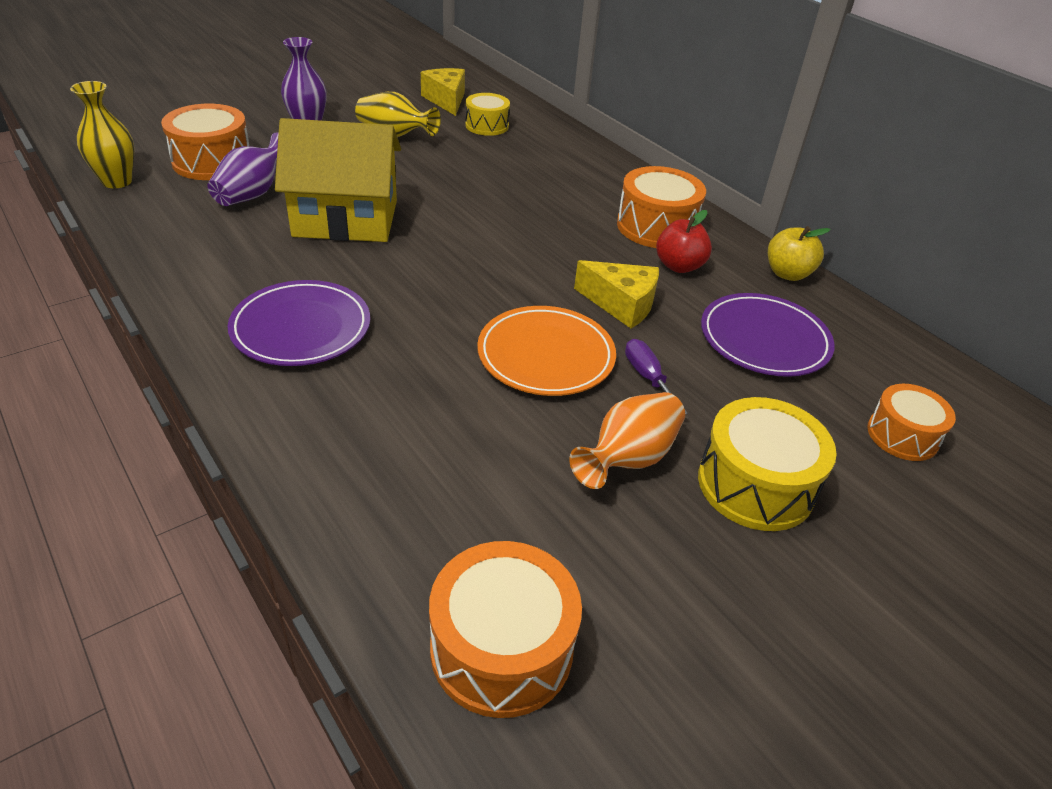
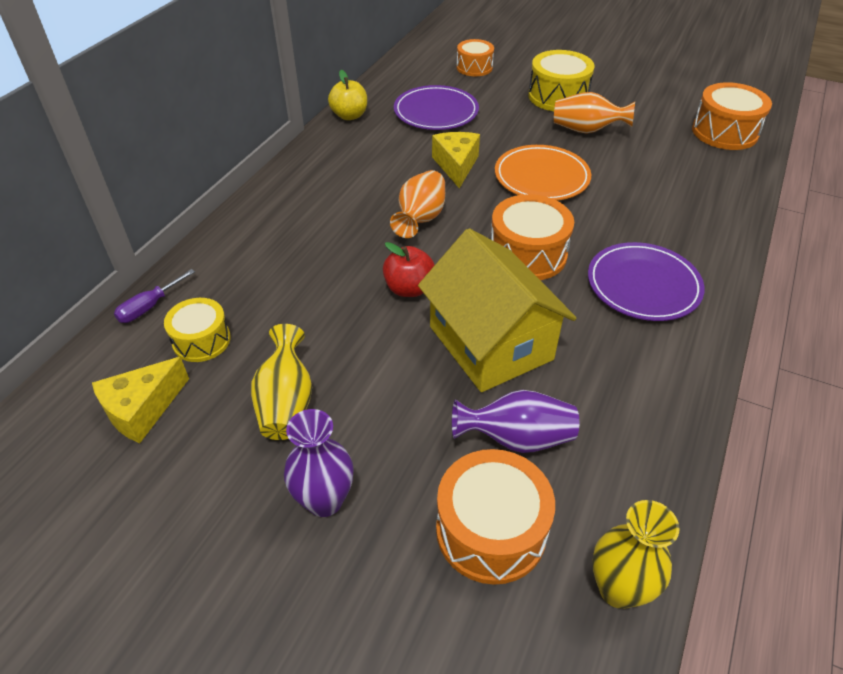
camera: 115 degrees left, 5 degrees up
(541, 247) = (420, 218): none -> orange vase
(647, 377) = (518, 139): purple screwdriver -> purple screwdriver (149, 307)
(656, 227) = (335, 177): orange drum -> orange drum (527, 254)
(679, 266) = (383, 155): red apple -> red apple (409, 288)

